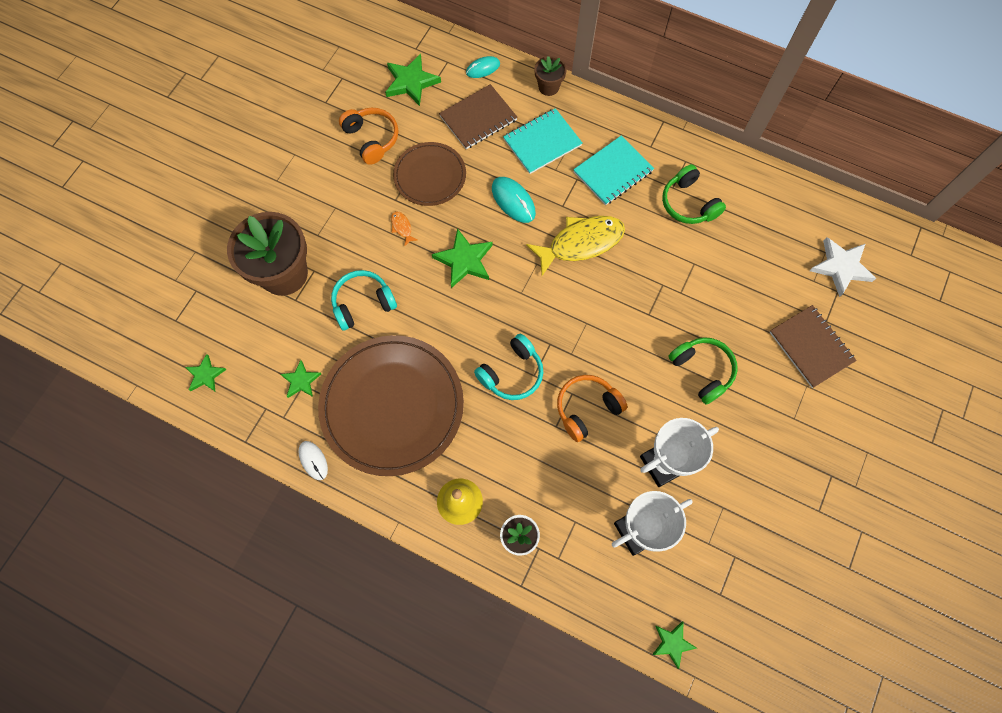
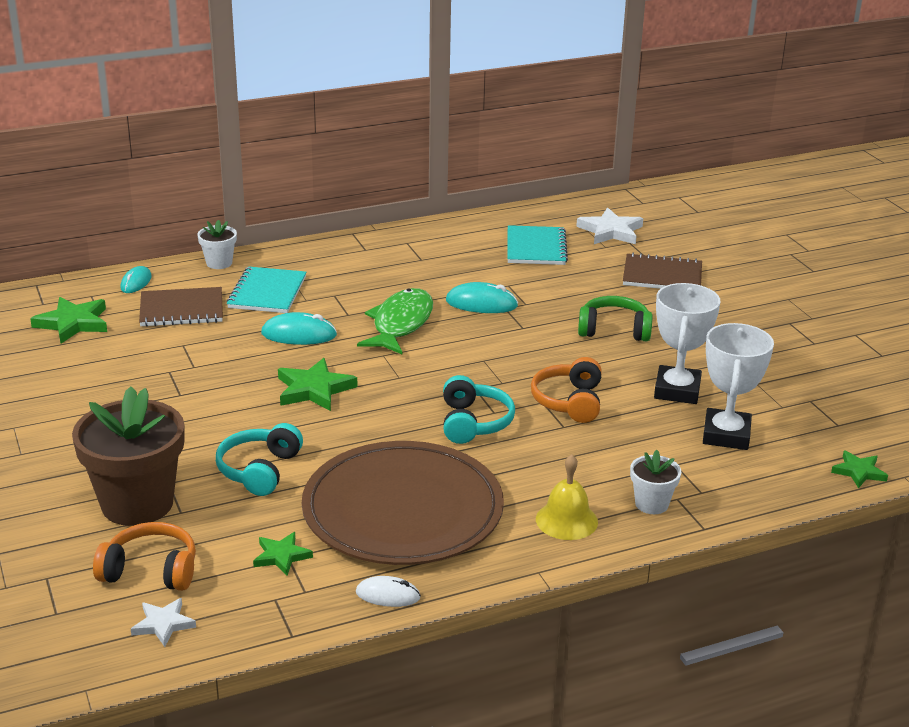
camera: 50 degrees left, 40 degrees down
(205, 375) = (163, 624): green star -> white star
(372, 139) = (89, 374): orange headphones -> orange headphones (151, 570)
(402, 227) = (217, 405): orange fish -> none
(430, 176) = (191, 363): brown plate -> none
(478, 118) = (181, 309): brown notebook -> brown notebook turned 75 degrees clockwise
(548, 87) = (219, 263): brown flower pot -> white flower pot
(581, 243) = (400, 324): yellow fish -> green fish
(613, 172) = (358, 276): turquoise notebook -> turquoise notebook (536, 248)
(653, 267) = (481, 304): none -> turquoise mouse
(688, 203) = (448, 260): green headphones -> none

